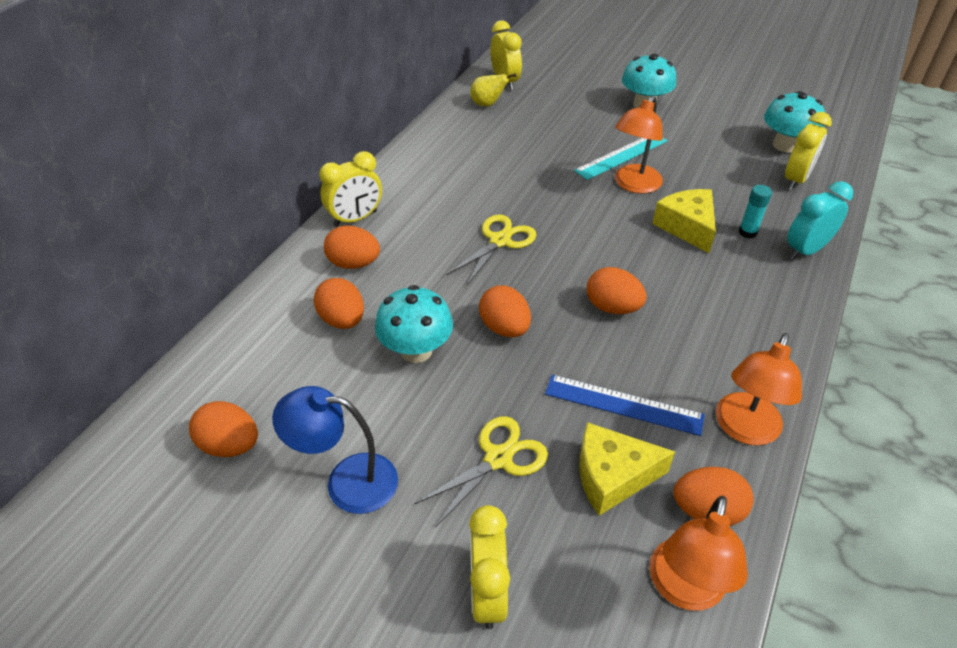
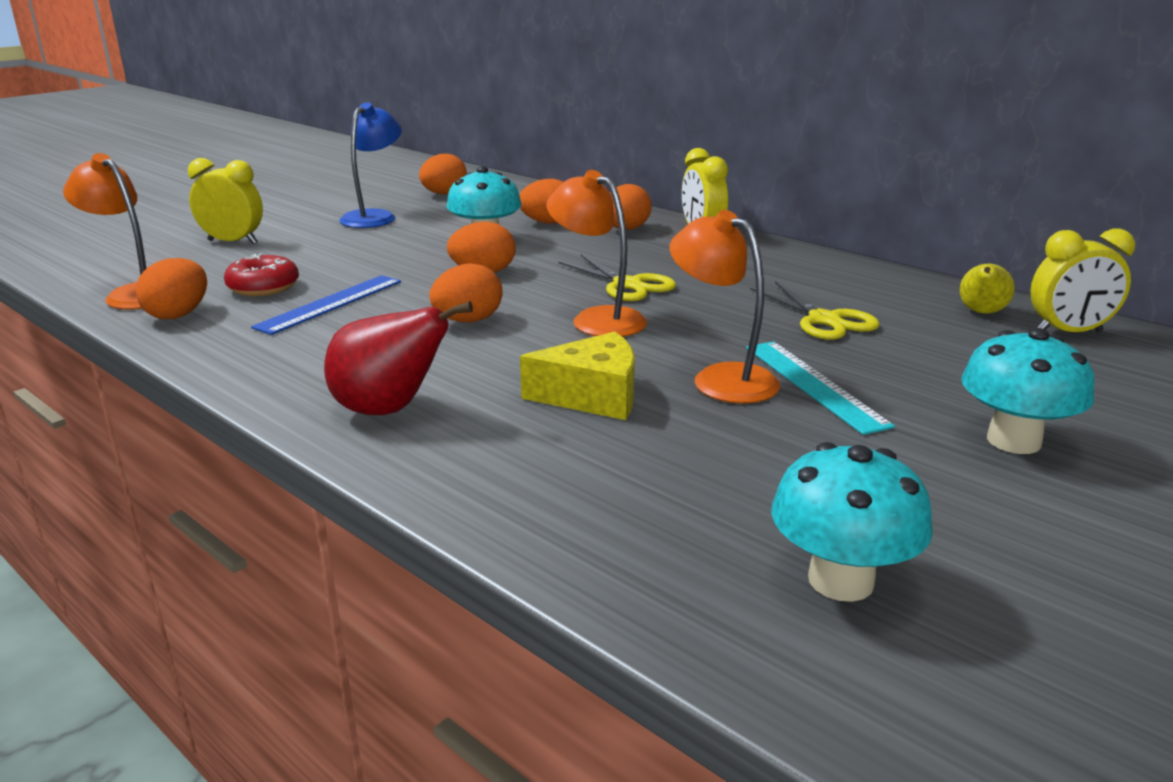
camera: 105 degrees right, 20 degrees down
(498, 458) = (335, 255): yellow scissors -> yellow scissors (824, 320)
(612, 476) = (263, 287): yellow cheese -> red donut
(744, 430) = (228, 349): orange lamp -> orange lamp (597, 319)
(747, 232) = (549, 442): turquoise glue stick -> none
(762, 303) = (389, 410): none -> red pear
(796, 180) = (690, 547): yellow clock -> none
(805, 250) = (468, 483): turquoise clock -> none

